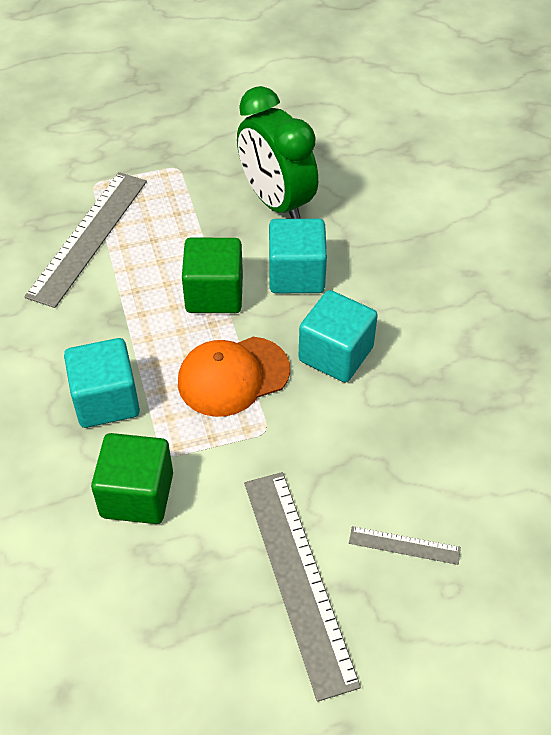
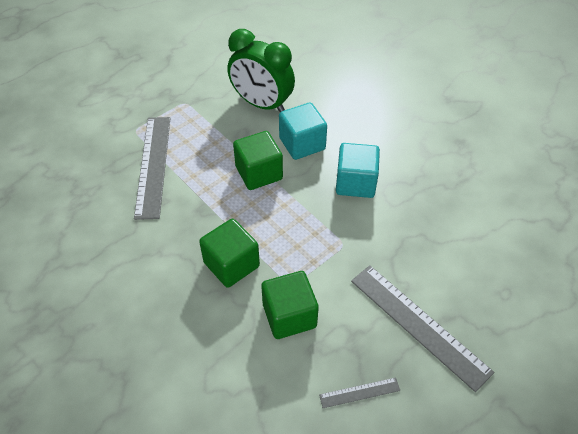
camera: 25 degrees left, 0 degrees up
(106, 400) = (231, 264): turquoise cube -> green cube
(233, 376) = (302, 219): orange cap -> none
(404, 545) = (465, 279): grey ruler -> grey ruler (359, 392)

